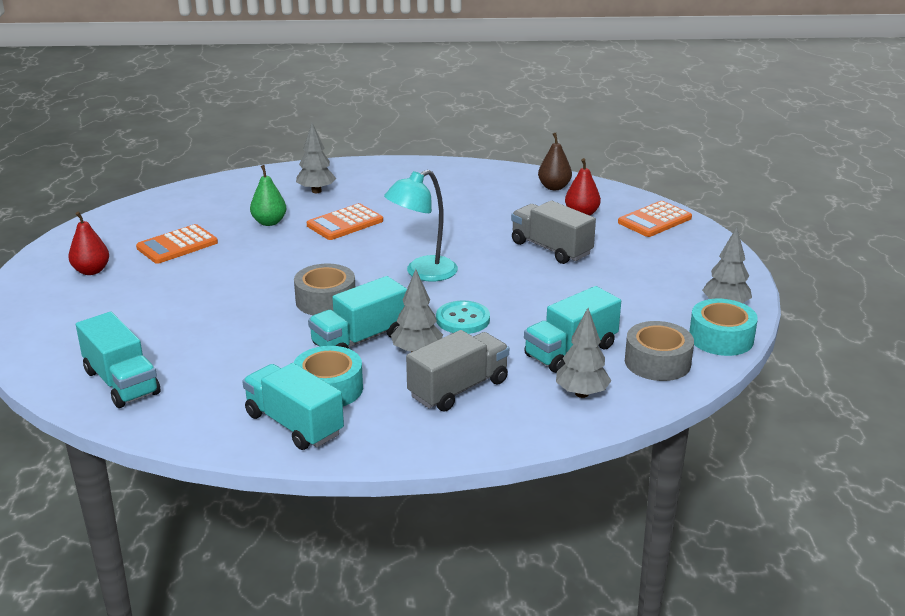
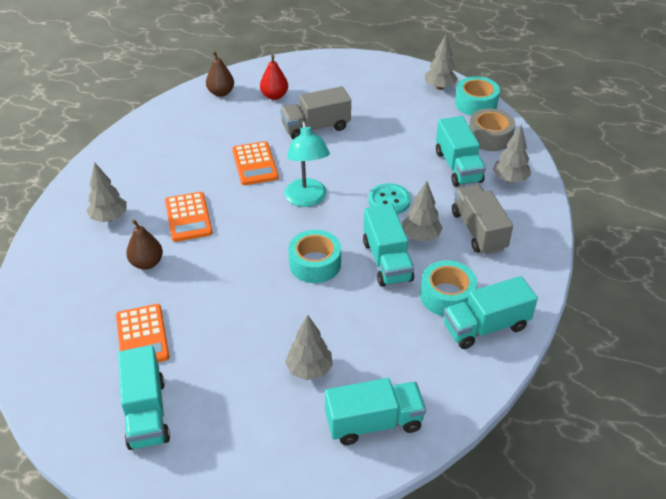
camera: 65 degrees left, 15 degrees up
(91, 271) = (146, 413): red pear -> turquoise truck
(176, 332) = (309, 369): none -> grey tree
(269, 222) = (147, 263): green pear -> brown pear
(325, 300) = (315, 264): grey tape -> turquoise tape
(654, 220) = (309, 70): orange calculator -> orange calculator (255, 164)

